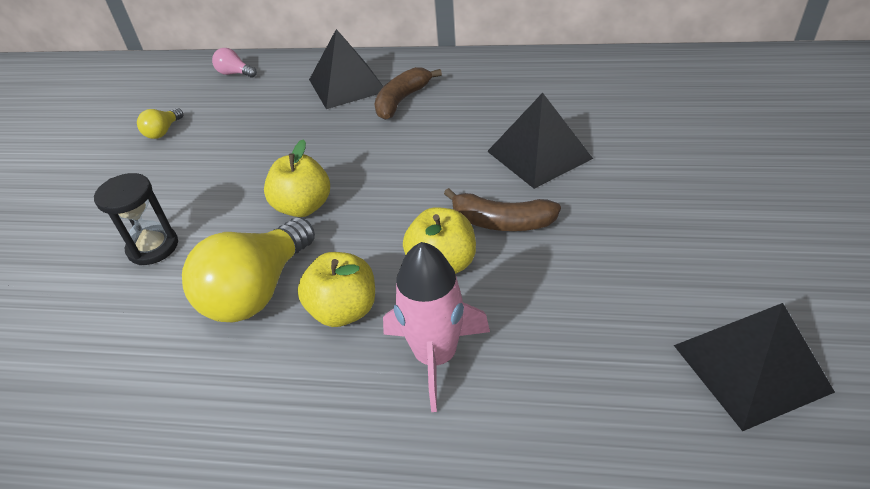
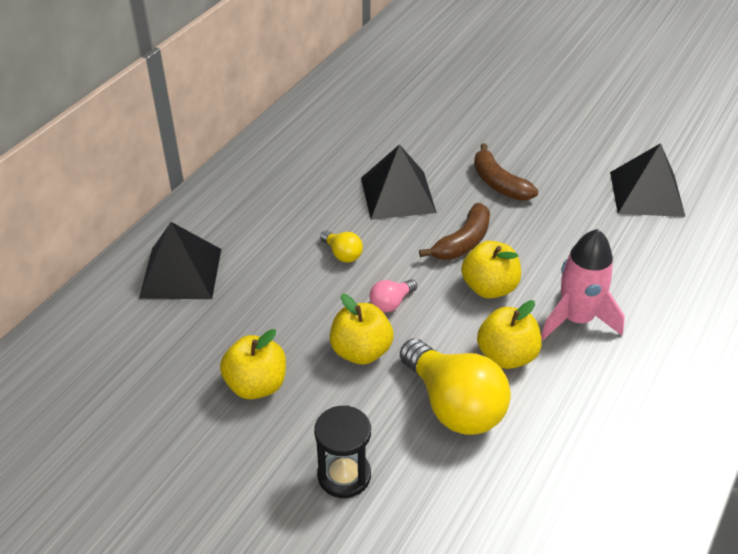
camera: 70 degrees left, 0 degrees up
(163, 132) = (129, 444): yellow light bulb -> yellow light bulb (342, 254)
(235, 73) = (57, 357): pink light bulb -> pink light bulb (391, 303)
(240, 165) = (256, 385): none -> yellow apple
(402, 100) = (247, 244): brown banana -> brown banana (499, 183)

